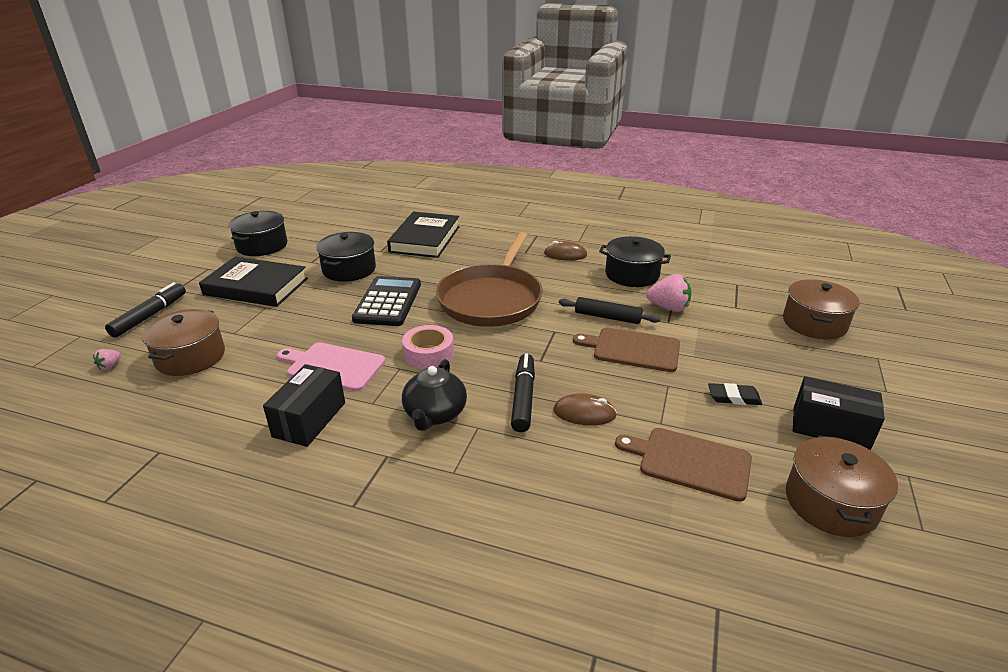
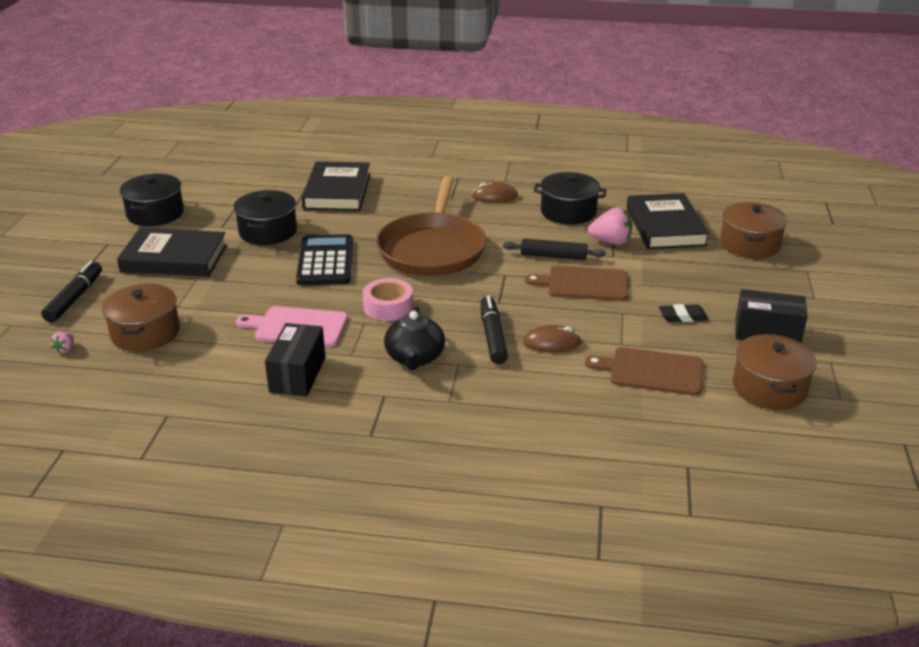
camera: 10 degrees left, 0 degrees up
(726, 297) = (665, 227): none -> black book

